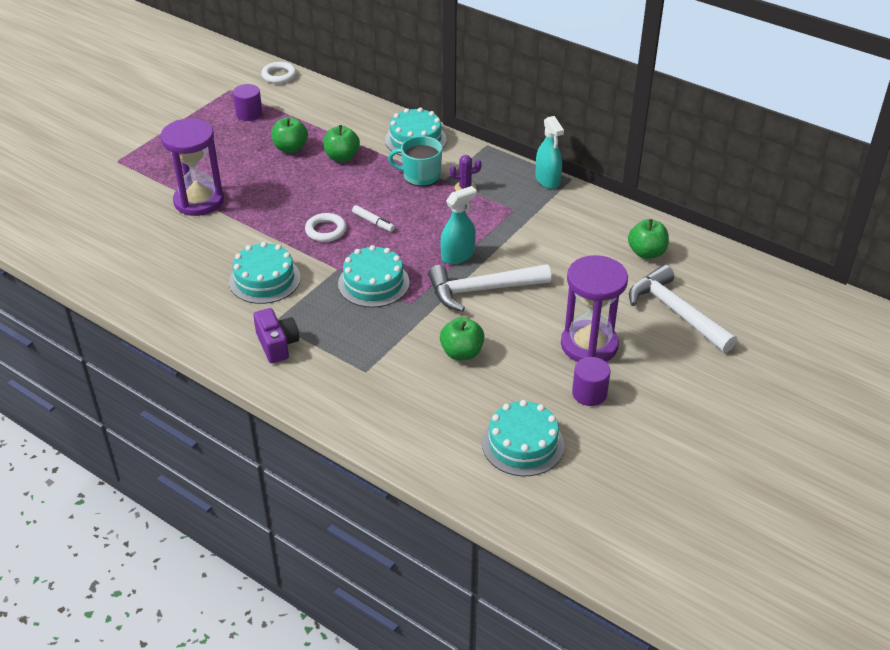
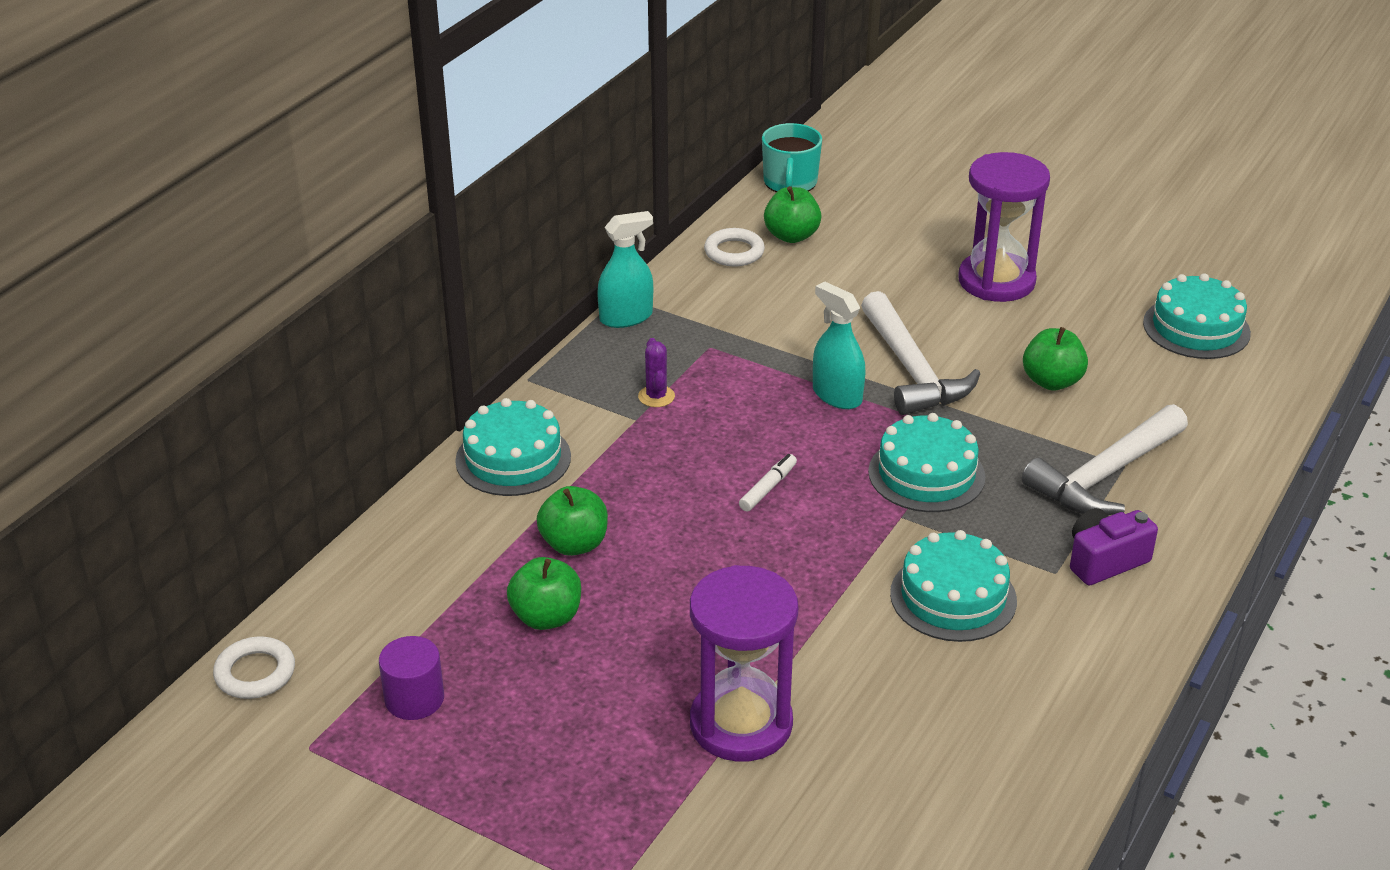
camera: 95 degrees left, 5 degrees down
(325, 230) = (802, 540): white ring -> white ring (734, 252)
(420, 176) = (626, 445): turquoise mug -> turquoise mug (790, 183)
(589, 393) = (1086, 281): purple cylinder -> none
(676, 312) = (910, 218): white hammer -> white hammer (1105, 475)

